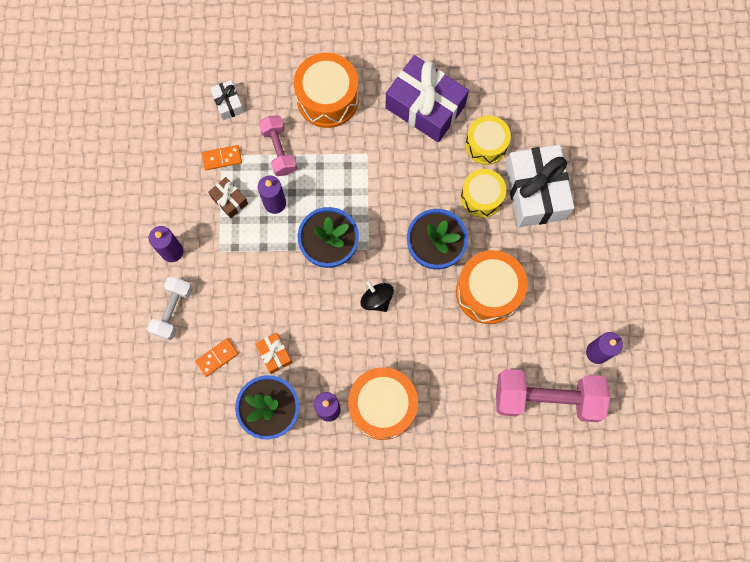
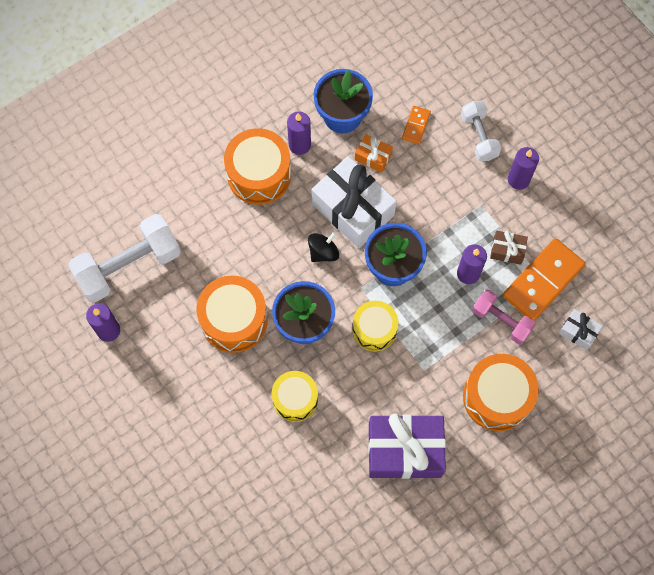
camera: 145 degrees right, 5 degrees down
(222, 158) = (543, 281): orange domino -> orange domino, size x2.06
(377, 299) = (323, 252): black spinning top -> black spinning top turned 60 degrees counterclockwise
(486, 145) = (324, 452): yellow drum -> yellow drum (374, 329)
(535, 192) = (250, 437): white gift -> white gift (353, 209)
(547, 398) = (129, 266): pink dumbbell -> white dumbbell

